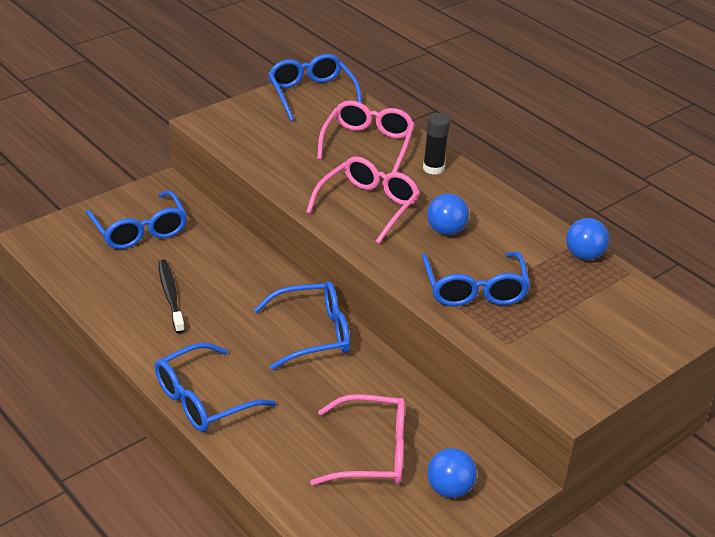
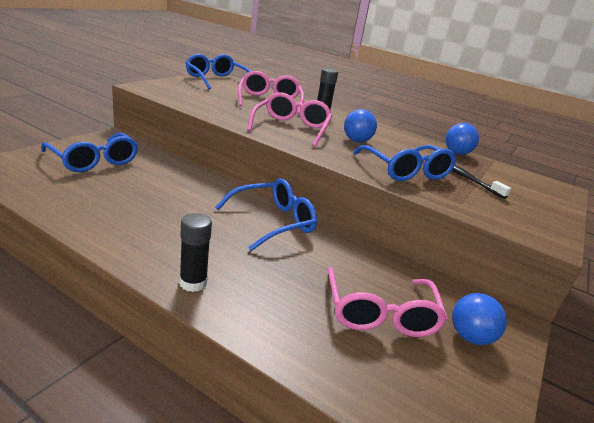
camera: 20 degrees left, 10 degrees down
(170, 296) = (133, 202): black toothbrush -> black toothbrush (462, 176)
(204, 399) = (193, 283): blue glasses -> black glue stick
(371, 452) = (380, 313): pink glasses -> pink glasses turned 105 degrees clockwise

